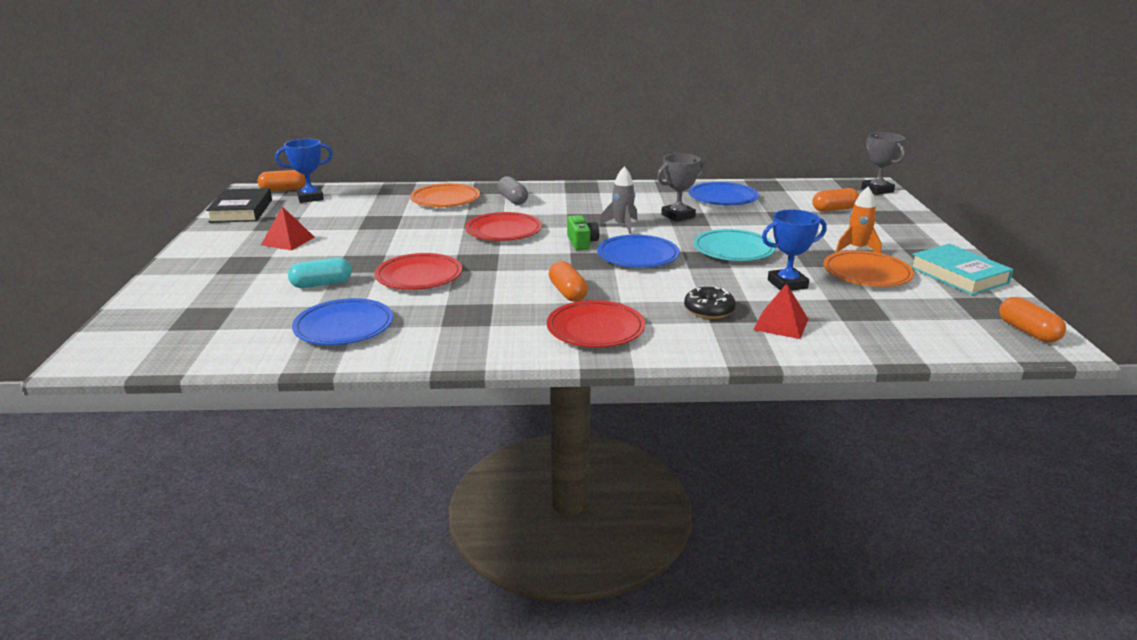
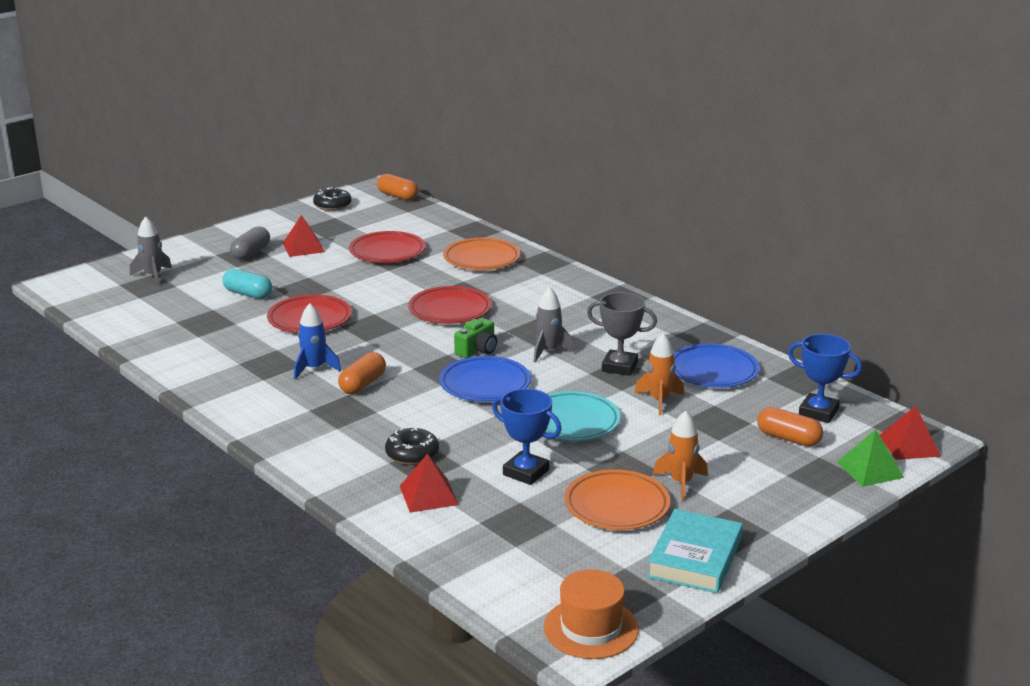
camera: 50 degrees right, 0 degrees up
(190, 310) = (153, 276): none -> grey rocket
(241, 211) = (332, 205): black book -> black donut
(310, 198) = (397, 213): blue trophy -> blue trophy (818, 412)
(344, 327) = (192, 333): blue plate -> none
(509, 301) = (314, 369): none -> blue rocket
(512, 200) = (530, 283): grey capsule -> grey capsule (251, 253)
(595, 329) = (309, 420): red plate -> red plate (387, 252)
(740, 221) = (659, 400): none -> orange rocket
(877, 190) = (909, 445): grey trophy -> red pyramid
(894, 205) = (870, 469): none -> green pyramid
(1028, 332) = (591, 628): orange capsule -> orange hat

